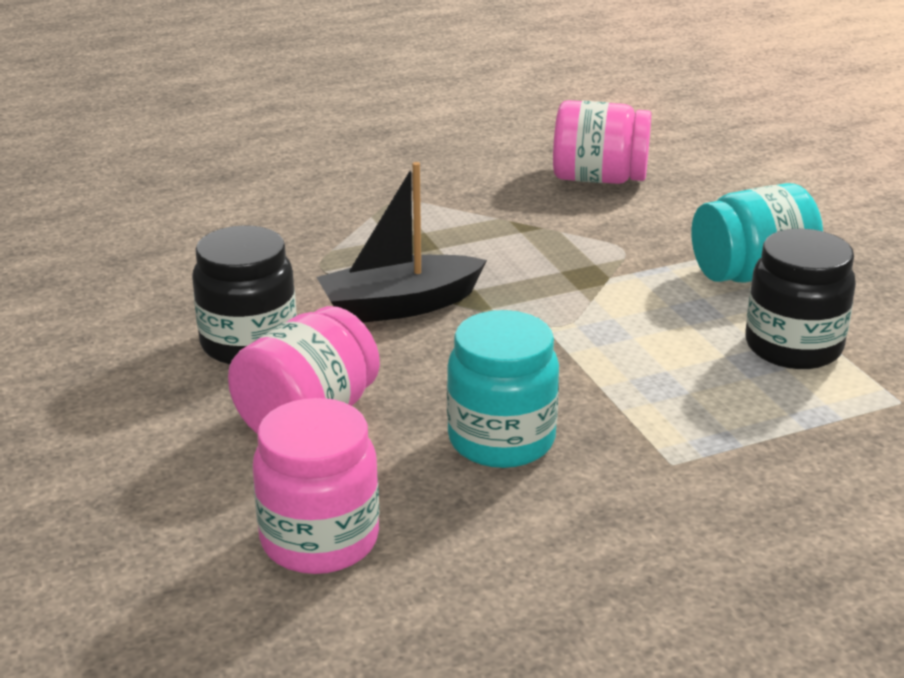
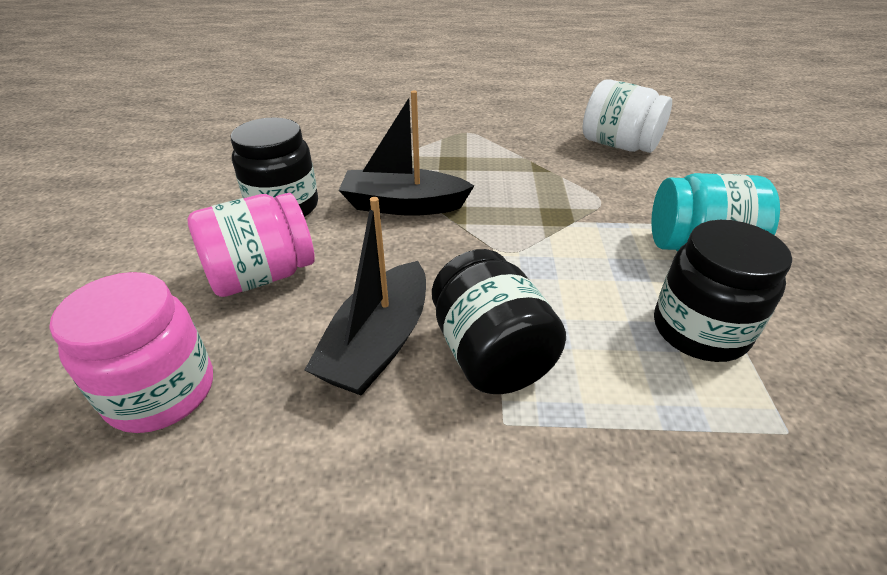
camera: 25 degrees right, 10 degrees up
(501, 440) = (378, 343): turquoise jar -> black boat
(599, 179) = (618, 145): pink jar -> white jar
(618, 417) = (490, 354): none -> black jar

